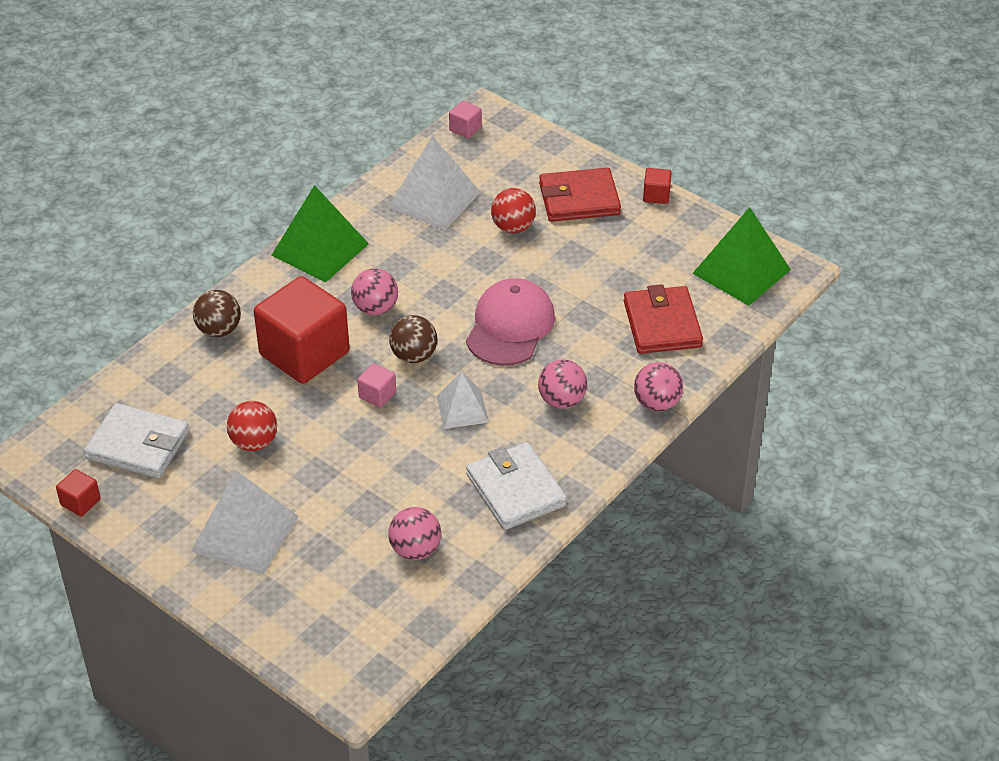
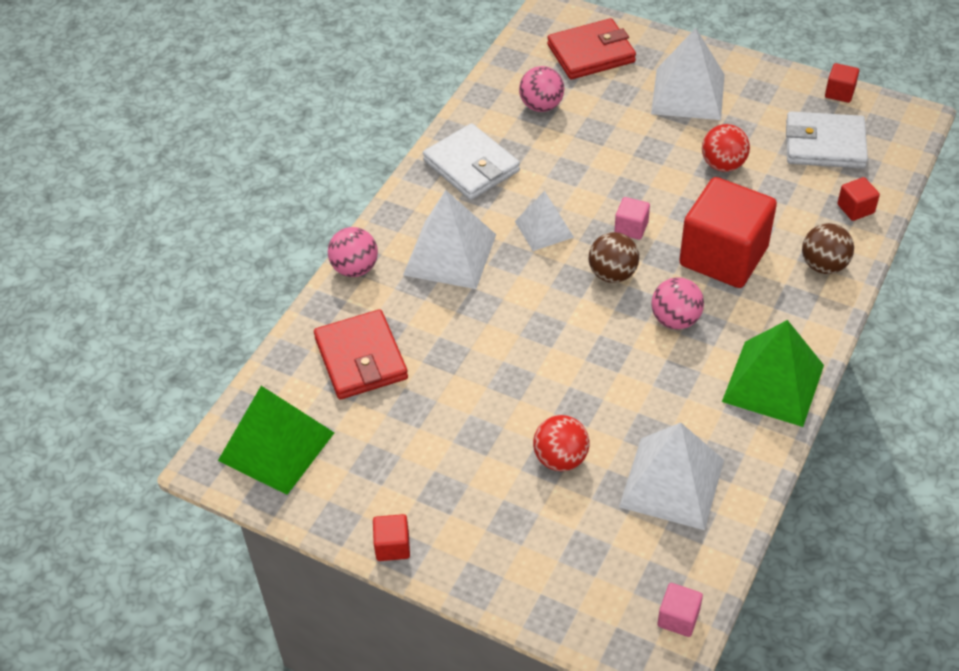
camera: 170 degrees right, 5 degrees up
(154, 375) = (855, 208): none -> red cube
(510, 326) = (524, 325): pink cap -> none
(562, 400) = (449, 254): pink ball -> white pyramid
(579, 199) = (490, 519): red wallet -> red wallet (591, 53)

